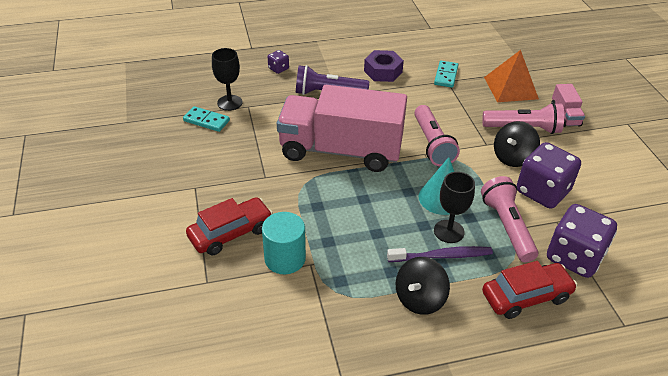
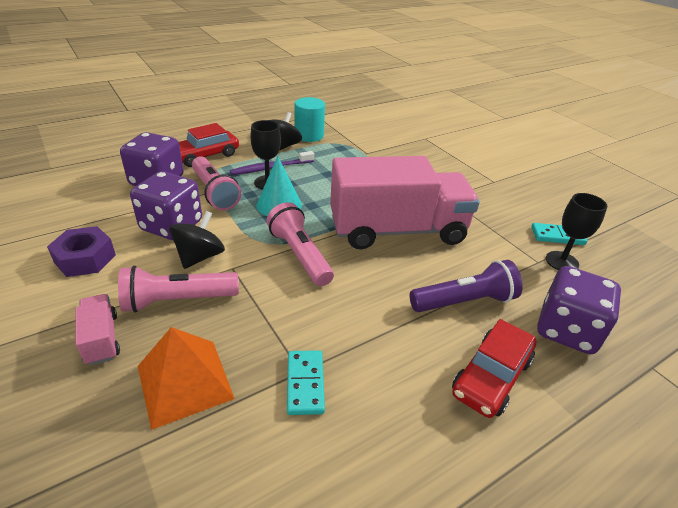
camera: 160 degrees right, 5 degrees down
(231, 233) = (436, 160): red car -> red car (491, 376)
(278, 69) = (567, 330): purple dice -> purple dice, size x2.20
(285, 258) = (386, 153): turquoise cylinder -> turquoise cylinder (309, 135)
(383, 71) = (414, 365): purple nut -> purple nut (85, 258)

